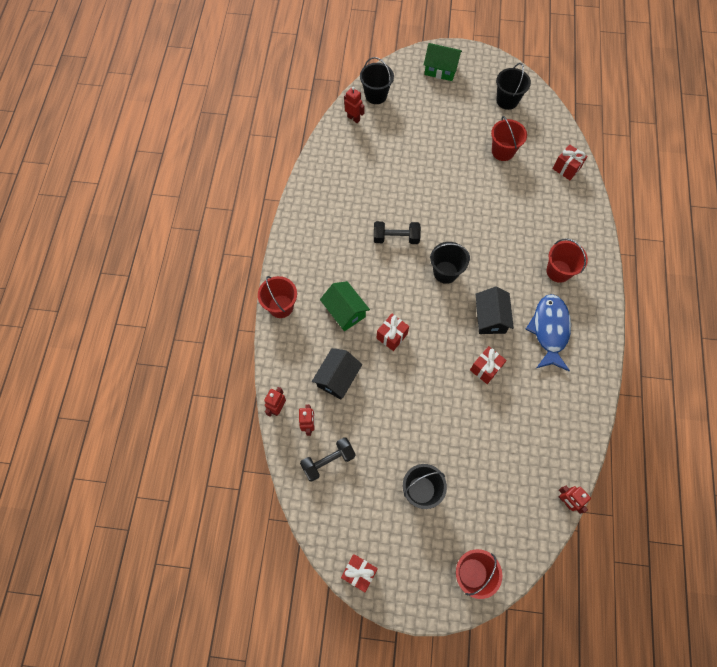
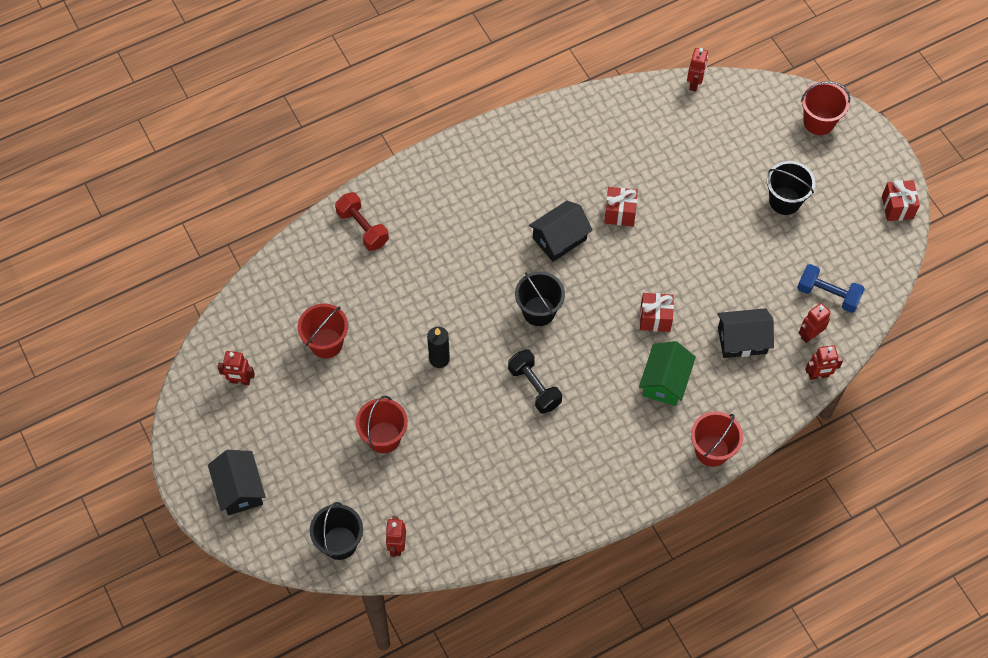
camera: 125 degrees left, 5 degrees down
(328, 461) = (828, 294): black dumbbell -> blue dumbbell
(440, 69) = (240, 489): green house -> black house
(451, 200) = (439, 359): none -> black candle
(507, 100) = (240, 381): black bucket -> red robot
(549, 330) = (531, 179): blue fish -> none
(558, 271) = (452, 205): red bucket -> red bucket (384, 437)
(566, 168) = (303, 264): red gift -> none
(573, 212) = (362, 228): none -> red dumbbell

